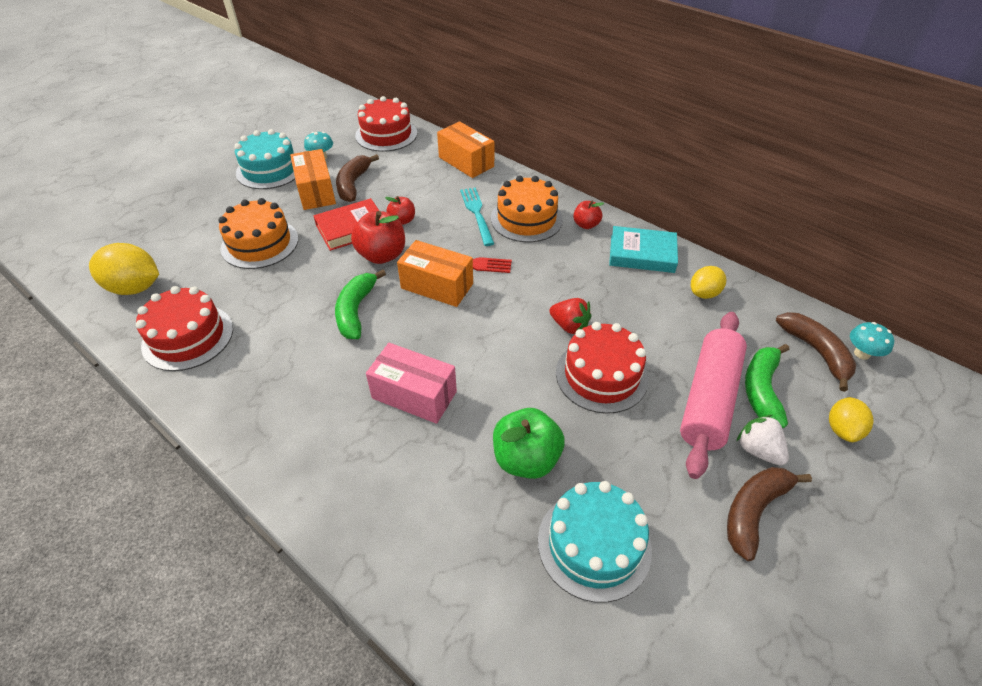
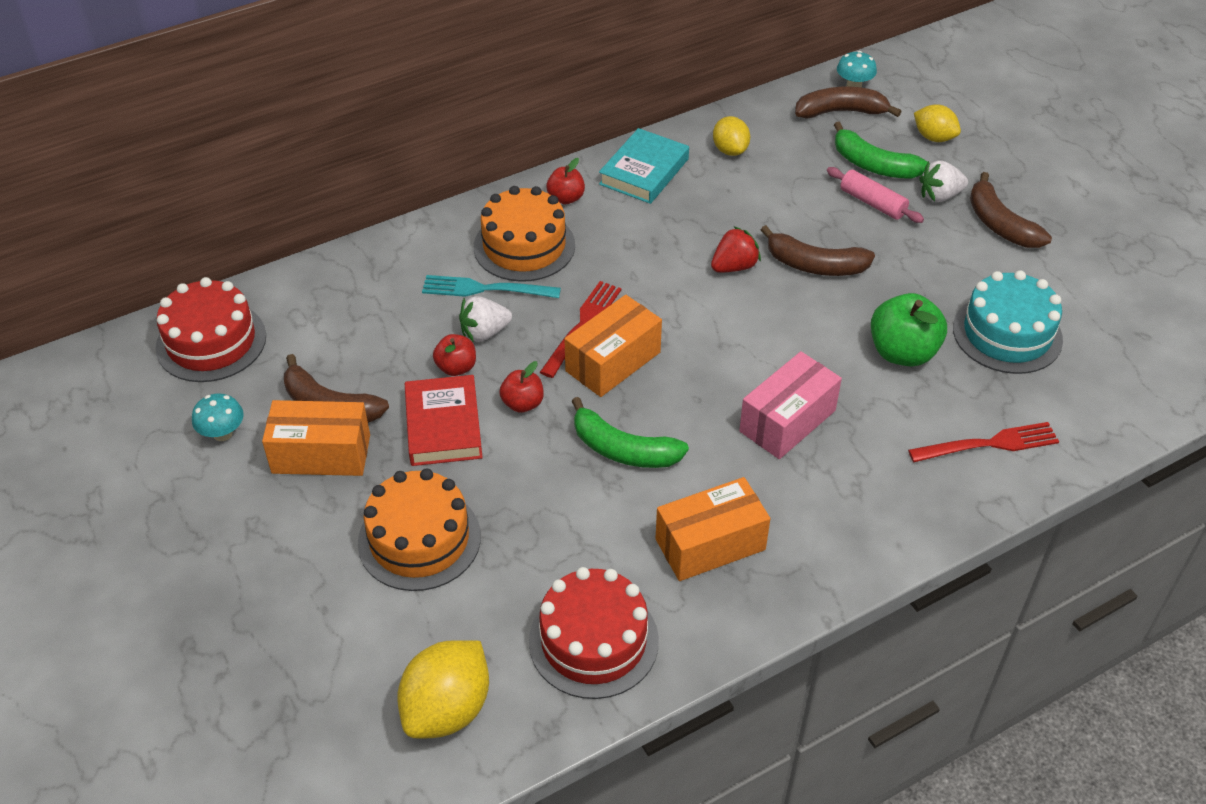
camera: 70 degrees left, 0 degrees up
(270, 170) = (215, 507): turquoise cake -> none
(382, 255) = (522, 403): red apple -> red apple, size x0.57
(437, 223) = (484, 333): none -> white strawberry
(437, 551) = (988, 444): none -> red fork
(466, 162) = (354, 269): orange box -> orange box (710, 544)
(601, 375) = (815, 265): red cake -> brown banana
(709, 399) = (872, 203): pink rolling pin -> pink rolling pin, size x0.52

